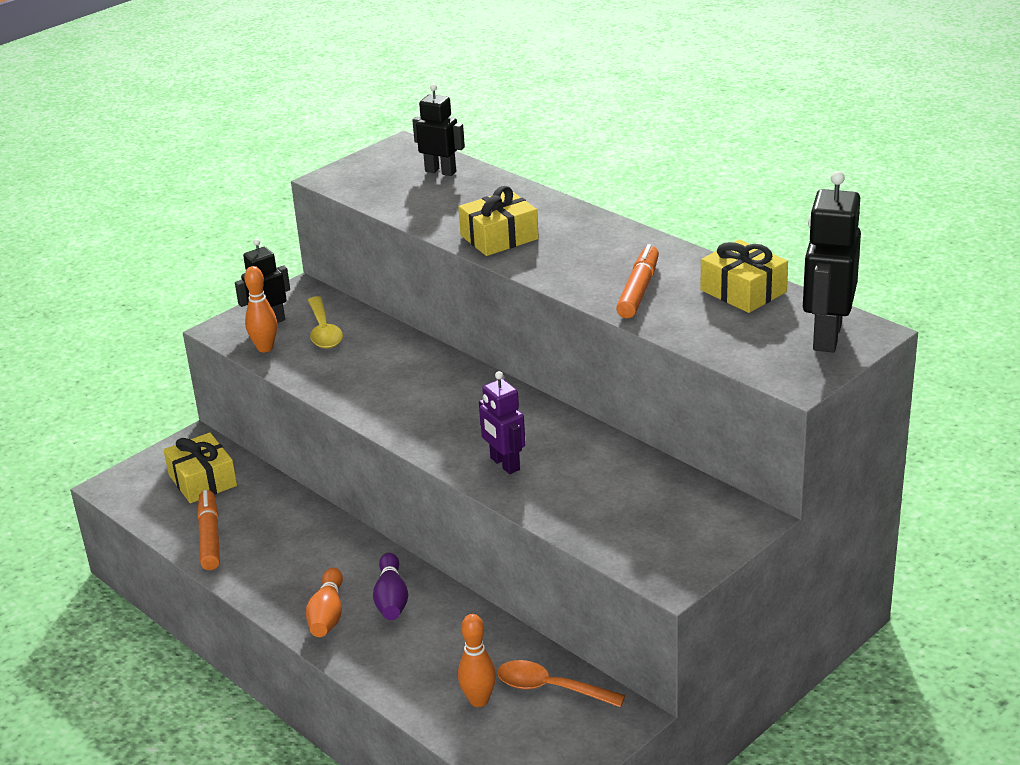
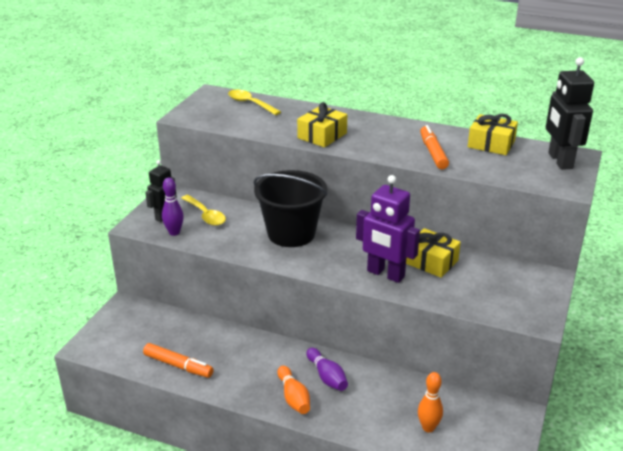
camera: 25 degrees left, 0 degrees up
(202, 480) = (147, 329): yellow gift -> yellow gift (431, 262)
(210, 537) = (178, 365): orange marker -> orange marker turned 150 degrees clockwise
(265, 348) = (174, 232): orange bowling pin -> purple bowling pin
(420, 379) = (291, 233): none -> black bucket
(440, 171) = (250, 104): black robot -> yellow spoon
(504, 464) = (385, 274): purple robot -> purple robot, size x1.59
(551, 688) = (464, 408): orange spoon -> none

